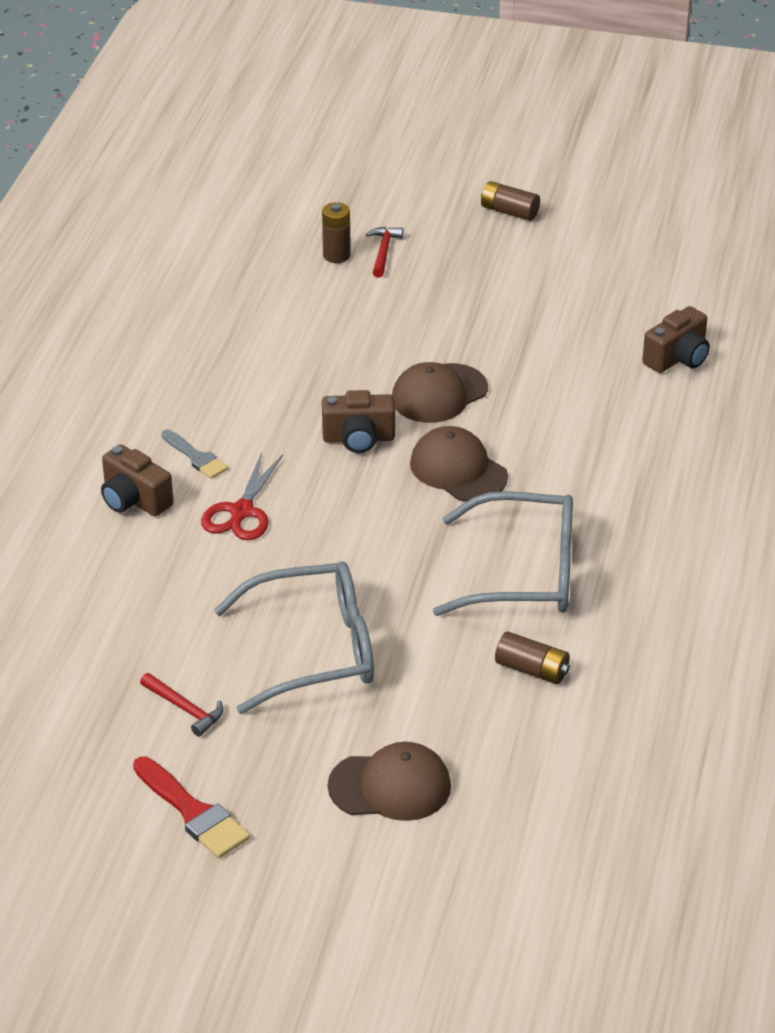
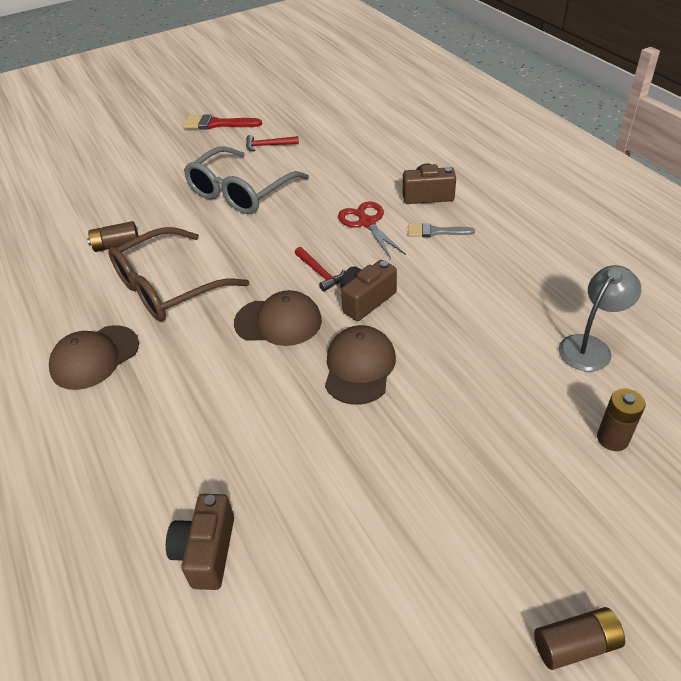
camera: 140 degrees right, 5 degrees up
(249, 300) = (590, 346): none -> grey lamp
(384, 252) = (589, 475): red hammer -> red hammer (319, 273)
(390, 786) = (142, 170): brown cap -> brown cap (95, 357)
(524, 573) = (168, 287): grey glasses -> brown glasses

